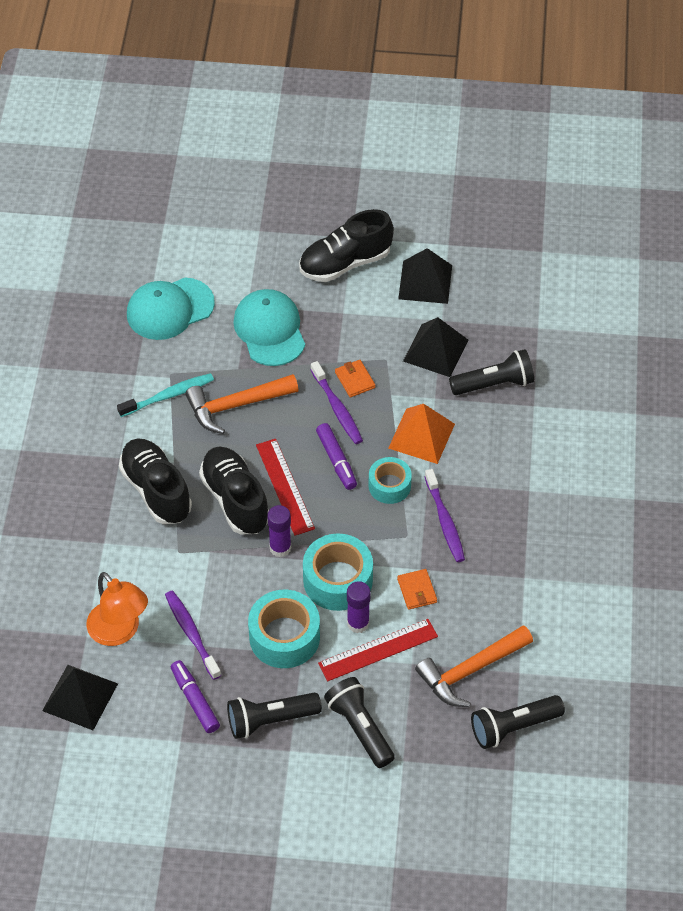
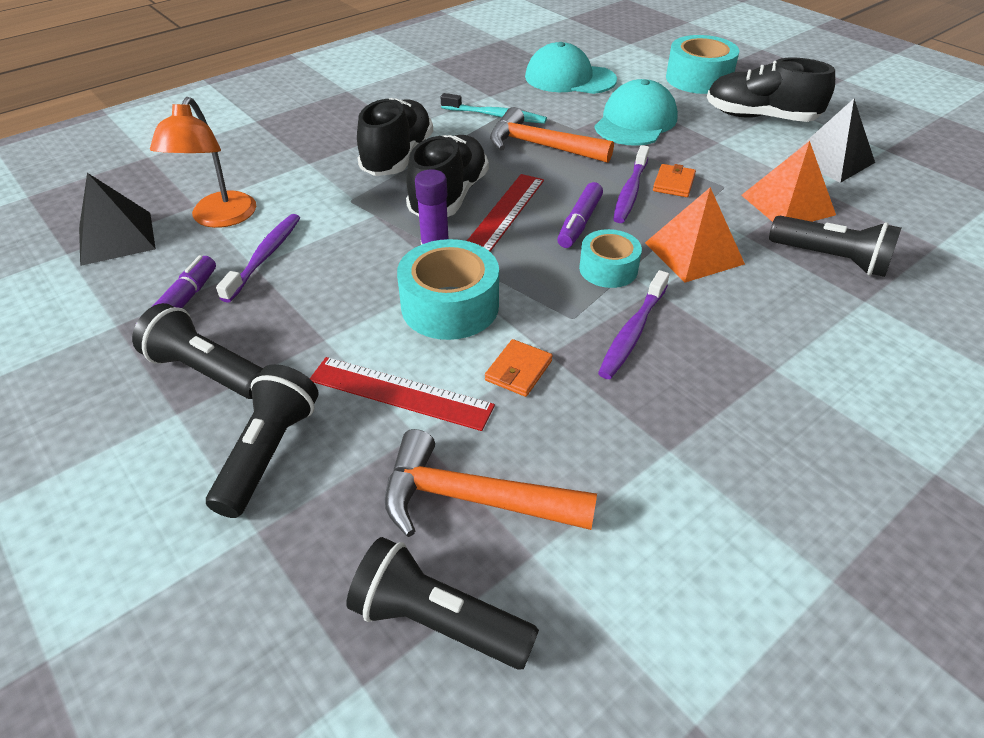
camera: 45 degrees right, 10 degrees down
(284, 637) = (332, 314): turquoise tape -> turquoise tape (698, 79)
(358, 623) = (416, 354): purple glue stick -> none
(435, 350) = (787, 204): black pyramid -> orange pyramid

